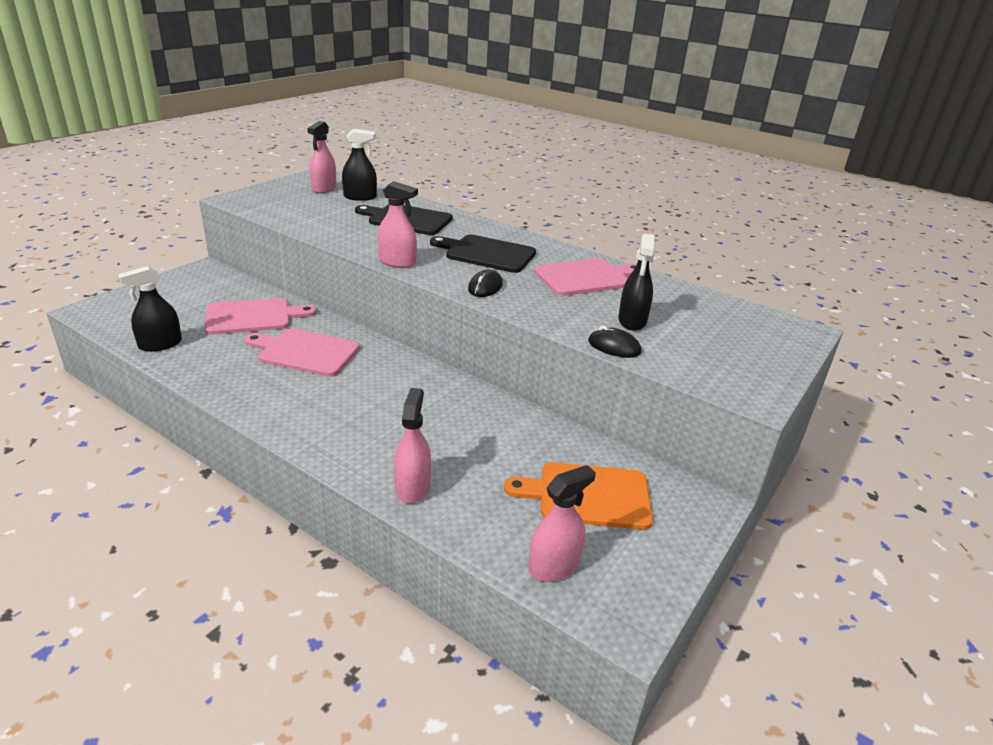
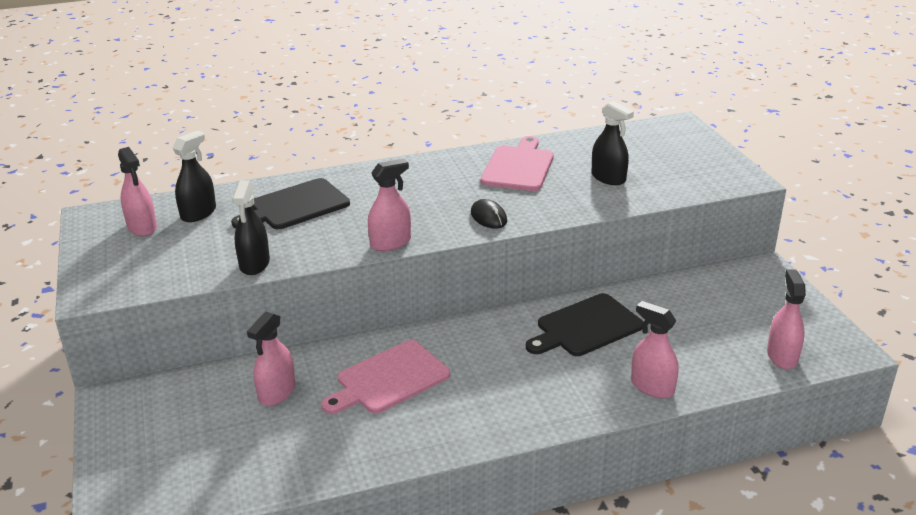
camera: 50 degrees left, 0 degrees up
(160, 344) = (268, 475): black spray bottle -> black spray bottle (254, 264)
(253, 317) = (277, 393): pink cutting board -> pink spray bottle
(487, 253) = (423, 193): black cutting board -> black cutting board (585, 327)
(588, 495) = (721, 311): orange cutting board -> none
(614, 346) = (639, 201): black mouse -> none

